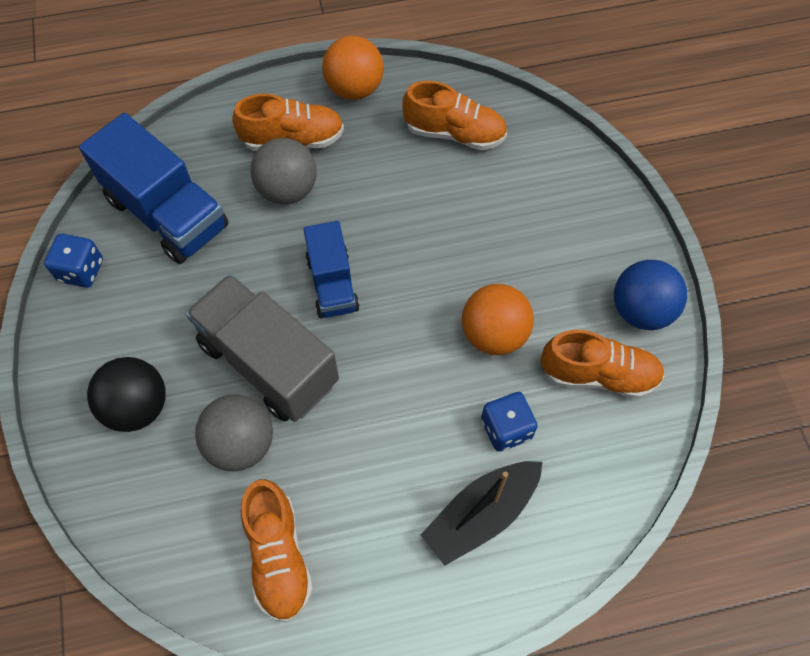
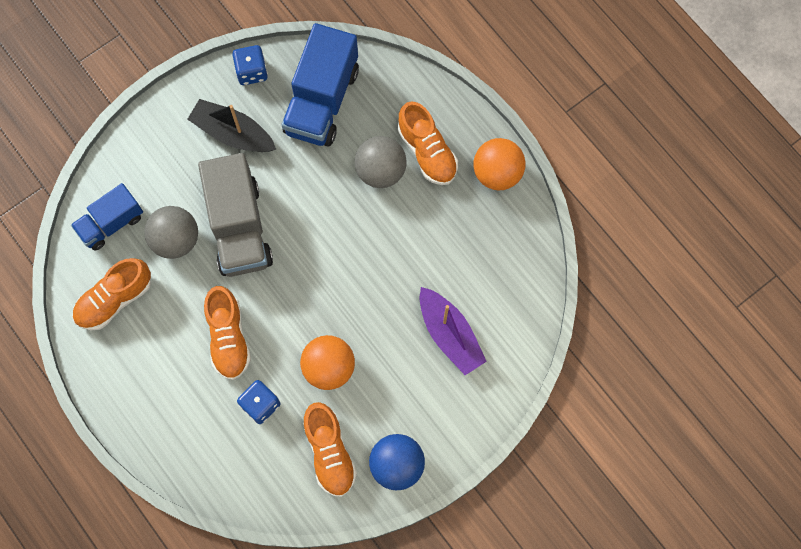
camera: 65 degrees right, 10 degrees up
(137, 407) = (173, 163): black ball -> none
(268, 363) = (239, 227): grey truck -> grey truck turned 150 degrees clockwise
(332, 284) = (318, 240): blue truck -> blue truck (111, 223)
(454, 133) = (491, 266): orange shoe -> orange shoe (228, 338)
(481, 515) = (193, 412): black boat -> black boat (233, 133)
(512, 200) = (450, 335): none -> purple boat

